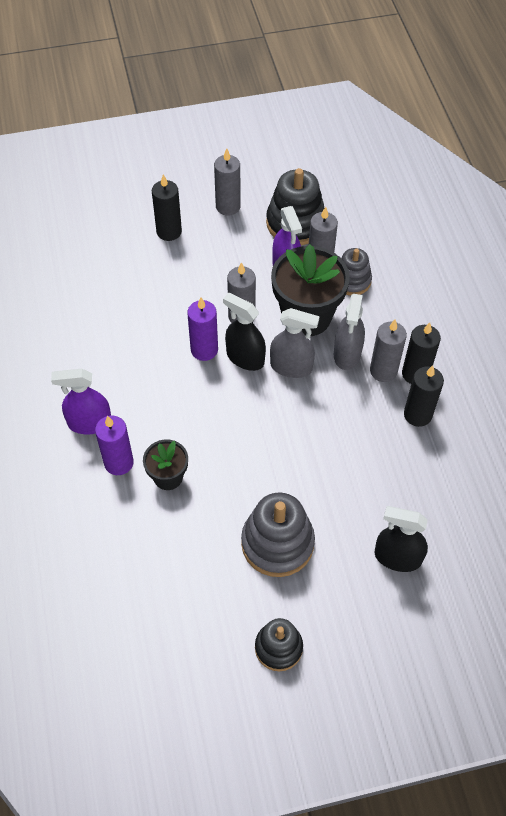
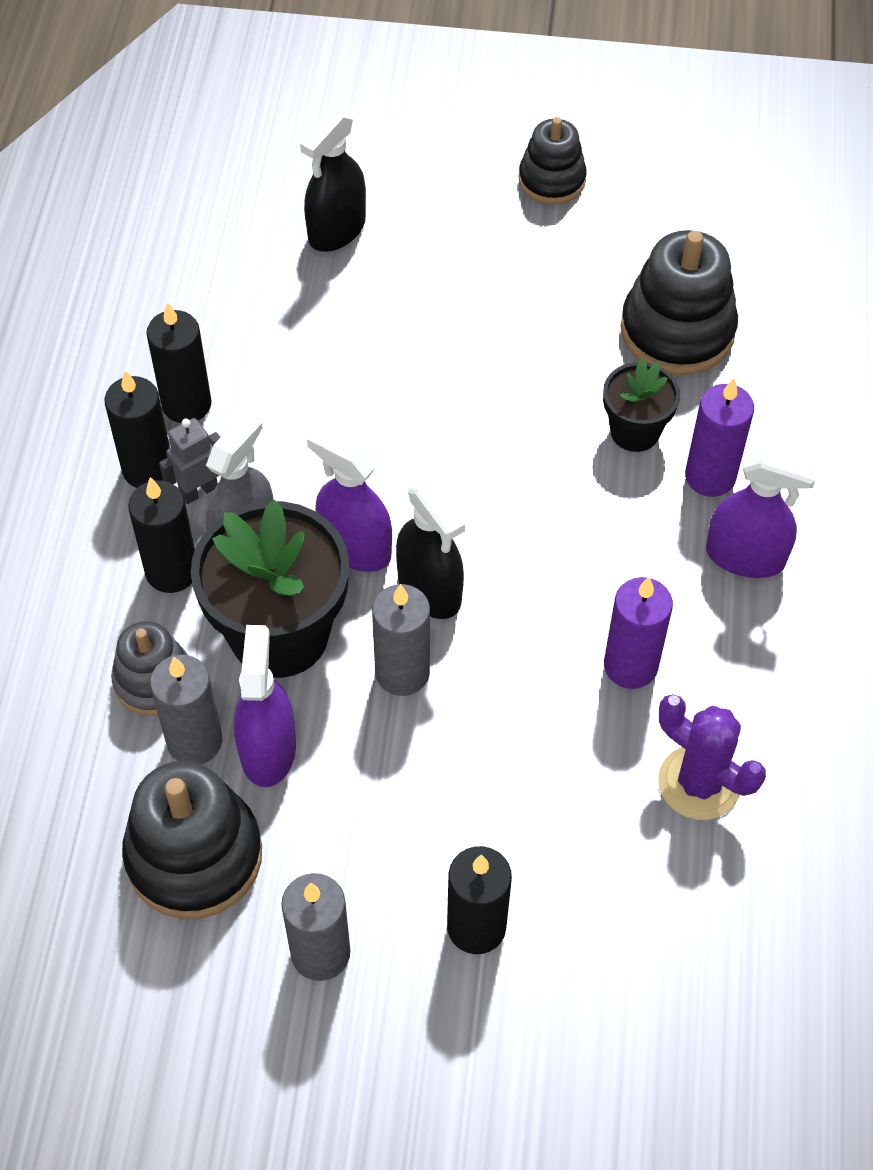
camera: 160 degrees left, 0 degrees up
(89, 310) = (699, 783): none -> purple cactus
(161, 553) = (677, 331): none -> black stacking toy
(204, 350) = (498, 628): purple candle -> purple candle (630, 666)
(277, 543) = (500, 294): grey stacking toy -> none
(291, 367) = (355, 547): grey spray bottle -> purple spray bottle
(373, 329) = (172, 571): none -> black candle
(383, 371) = (198, 491): grey candle -> grey robot
(397, 557) = (336, 230): black spray bottle -> black spray bottle turned 90 degrees clockwise

